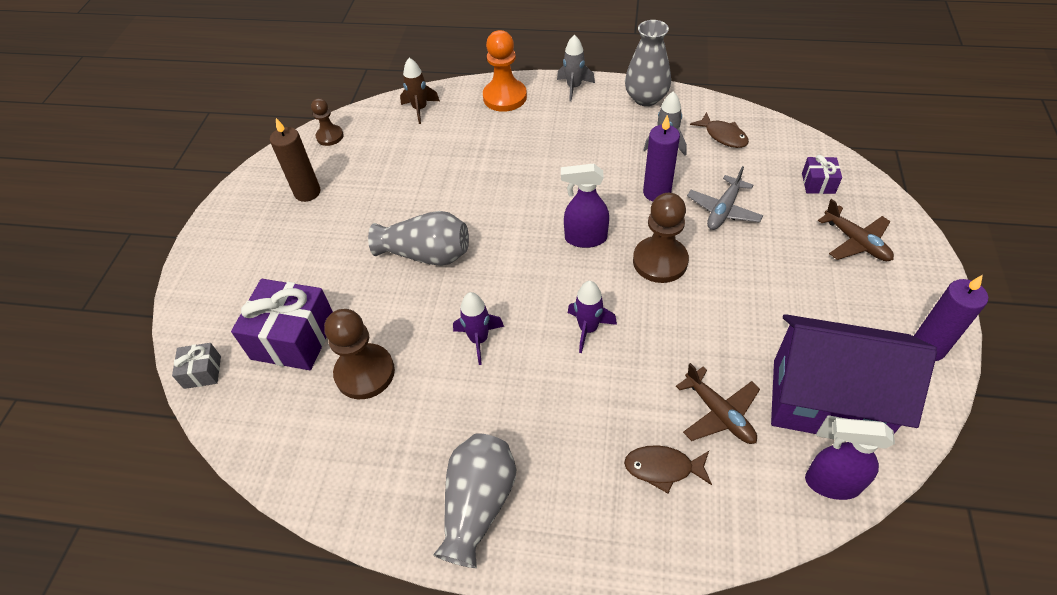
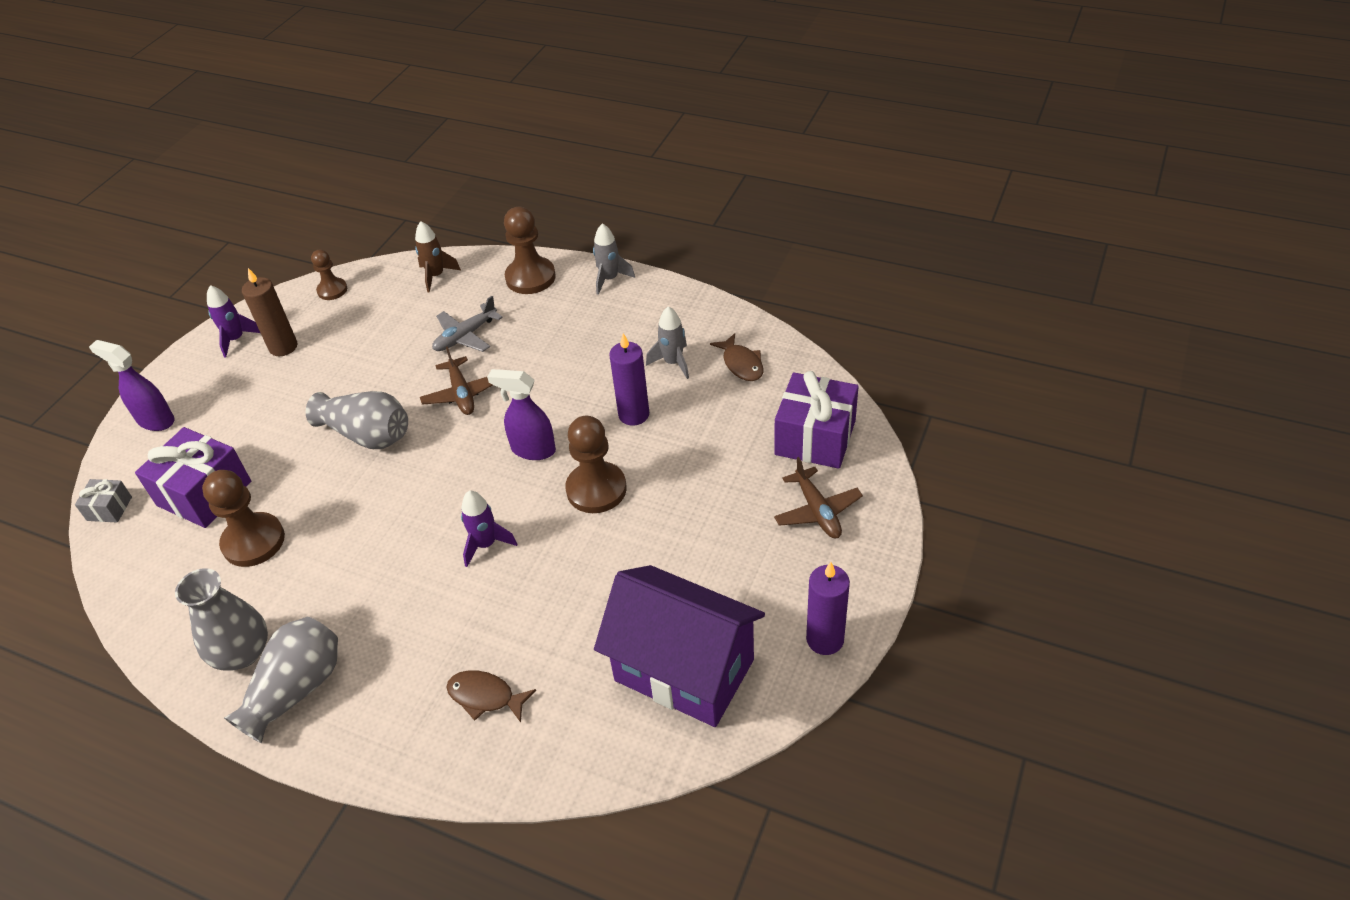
camera: 15 degrees right, 5 degrees down
(479, 340) = (375, 532): purple rocket -> purple rocket (236, 339)
(505, 97) = (530, 277): orange pawn -> brown pawn
(646, 98) = (681, 305): grey vase -> grey vase (242, 652)
(719, 413) = (569, 657): brown plane -> brown plane (462, 393)
(723, 210) = (694, 447): grey plane -> grey plane (465, 336)
(818, 183) = (815, 437): purple gift -> purple gift, size x2.01
(831, 483) = (642, 750): purple spray bottle -> purple spray bottle (155, 420)

